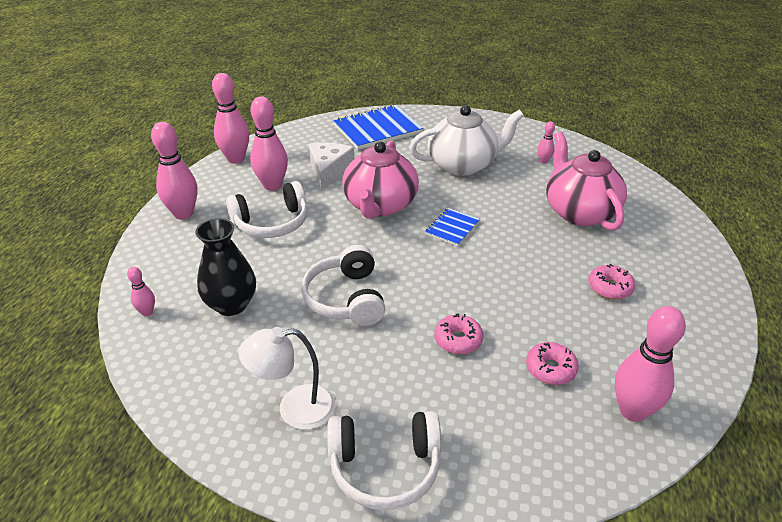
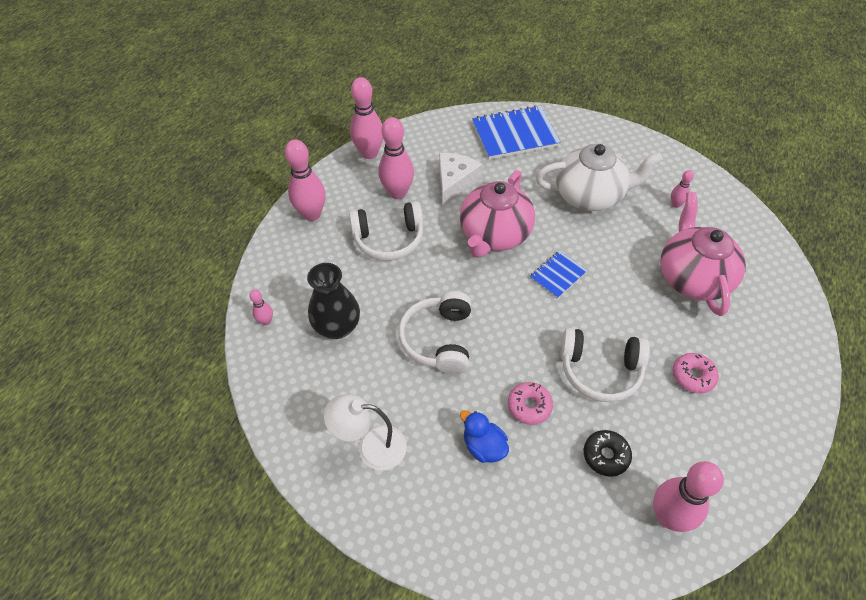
camera: 15 degrees right, 15 degrees up
(385, 467) = (434, 521): white headphones -> white headphones (600, 370)
(420, 384) = (484, 446): none -> blue duck
(550, 369) = (606, 455): pink donut -> black donut

